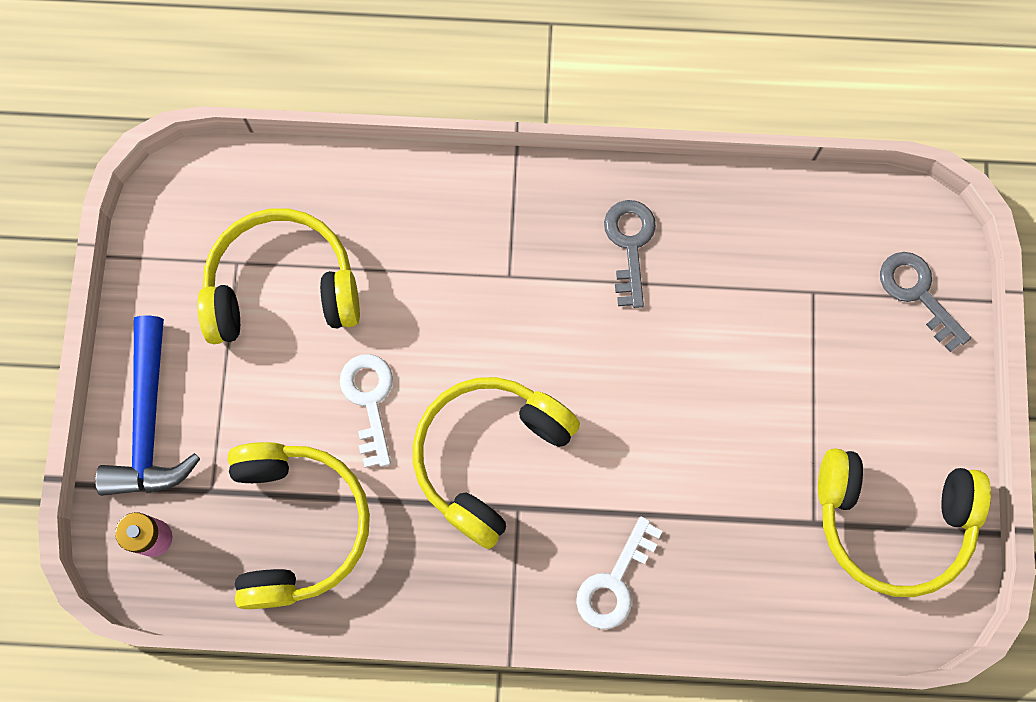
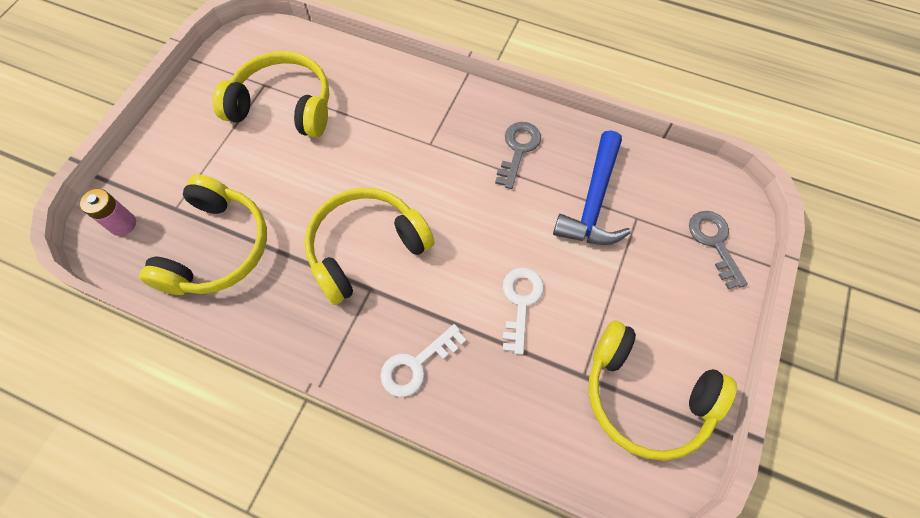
camera: 20 degrees right, 10 degrees down
(149, 423) = (160, 155): blue hammer -> blue hammer (593, 202)
(369, 401) = (304, 188): white key -> white key (520, 302)

